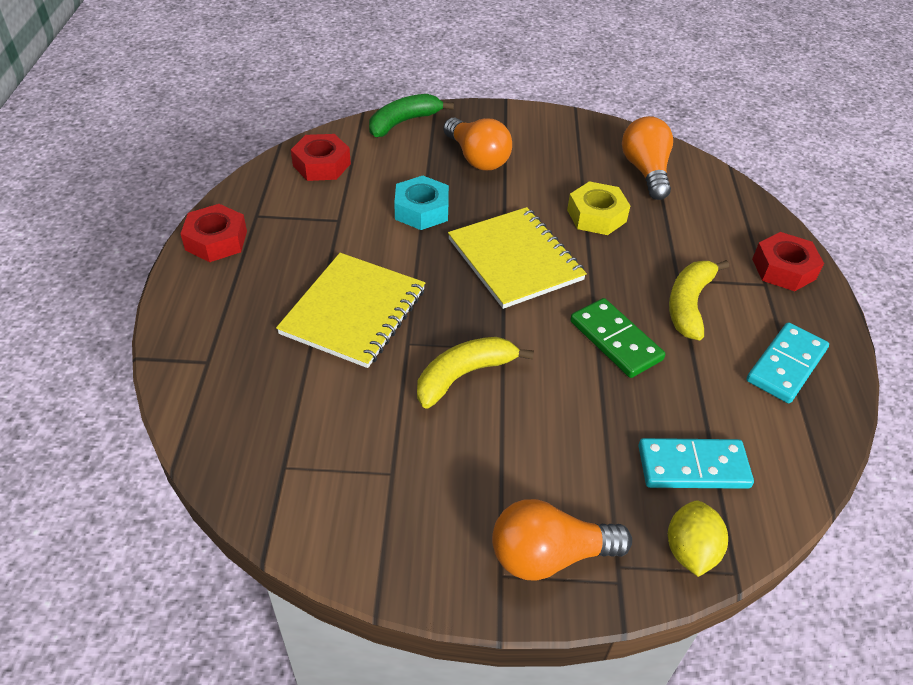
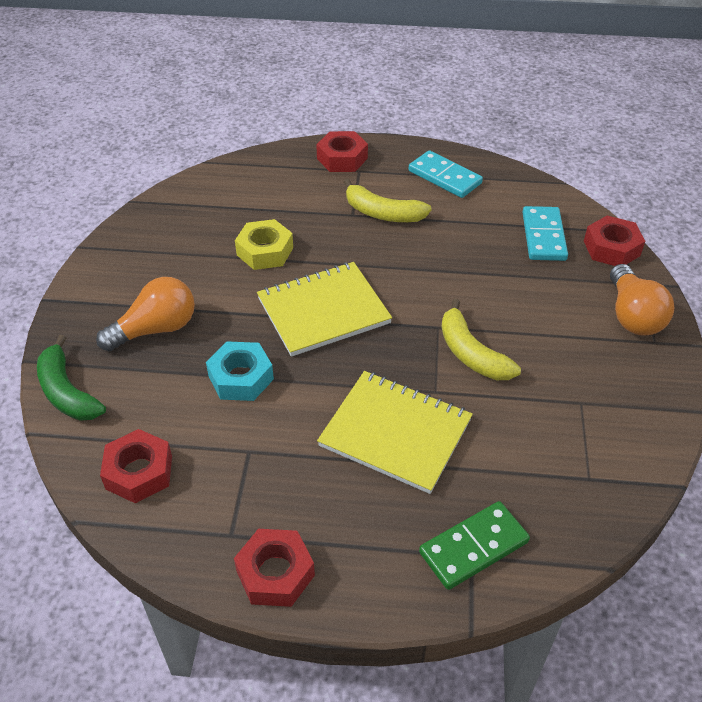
camera: 85 degrees left, 0 degrees up
(615, 340) = (425, 259): green domino -> green domino (474, 547)
(645, 171) = (202, 212): orange light bulb -> none
(690, 550) = (611, 248): yellow lemon -> red nut

